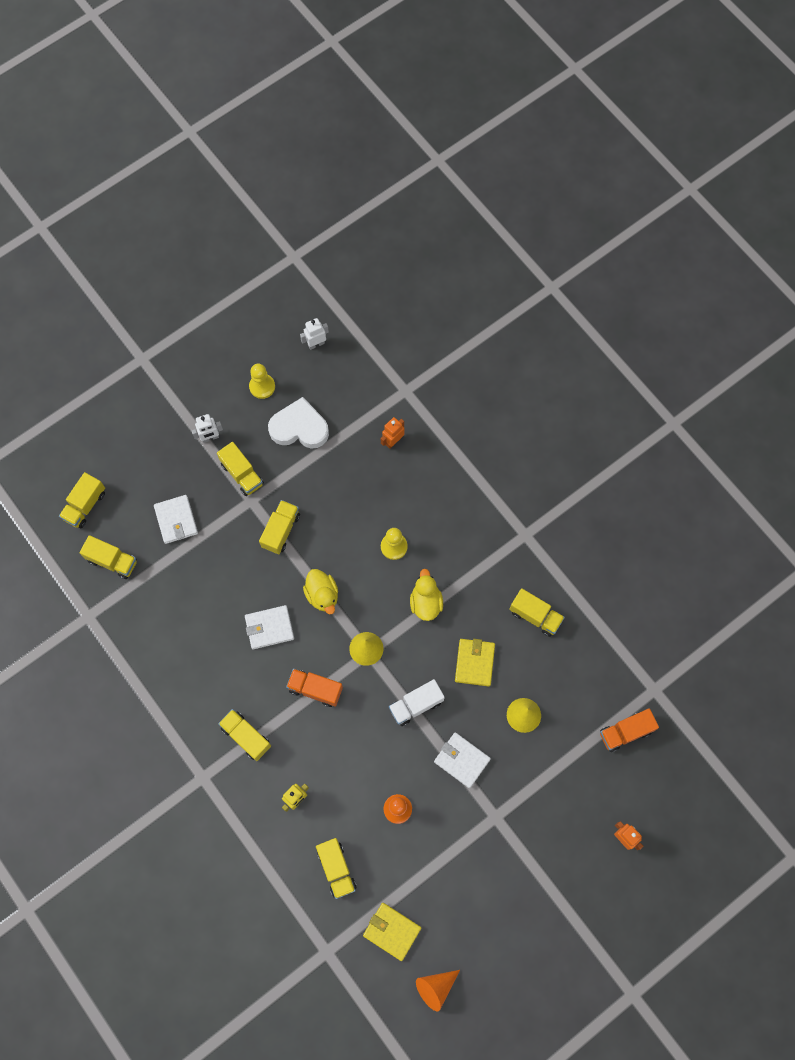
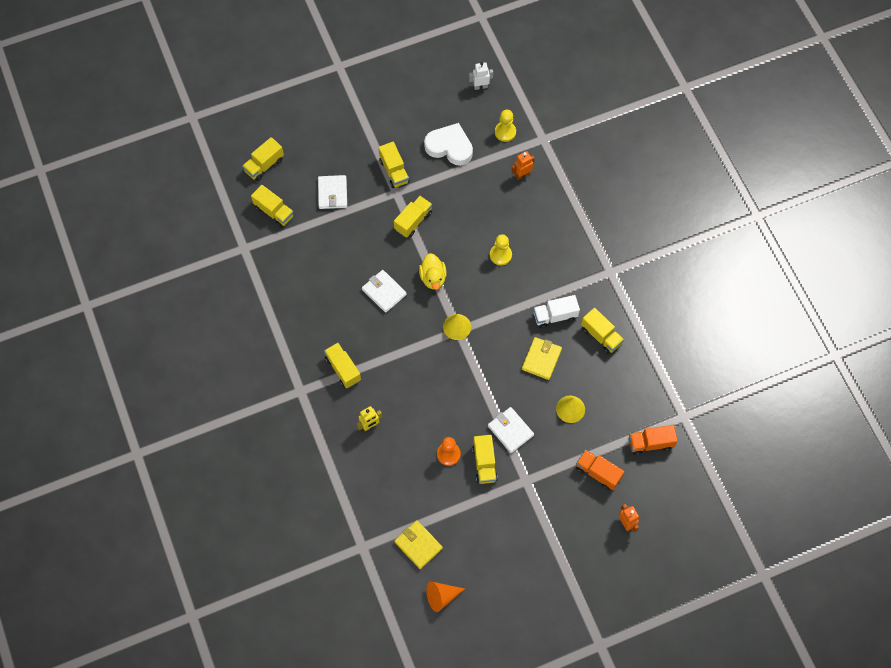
camera: 15 degrees right, 5 degrees down
(210, 437) = (376, 138): white robot -> none
(262, 386) = (428, 109): yellow pawn -> yellow pawn (505, 132)
(269, 628) = (384, 292): white wallet -> white wallet turned 45 degrees clockwise
(315, 689) = (407, 347): orange truck -> orange truck (598, 473)
(336, 869) = (387, 486): yellow truck -> yellow truck (484, 463)
(416, 705) = (485, 379): white truck -> white truck (555, 316)
(426, 602) = (514, 303): yellow duck -> none

